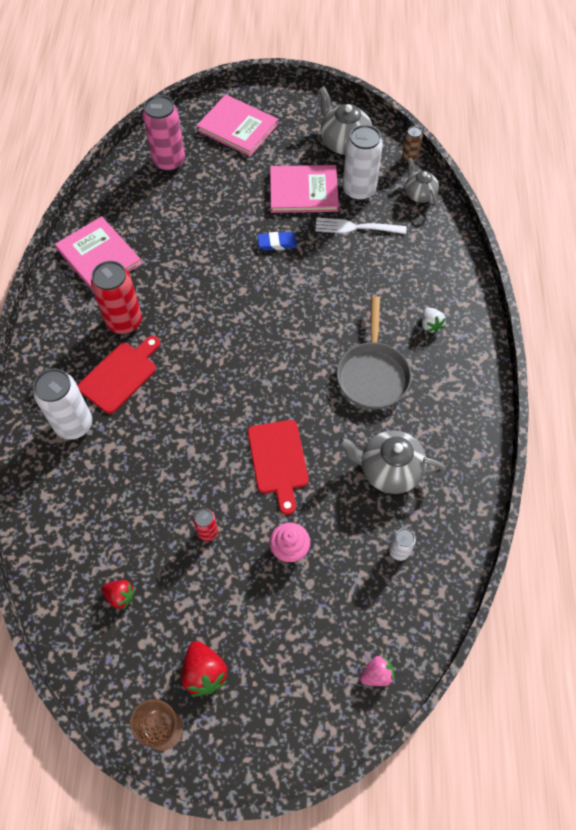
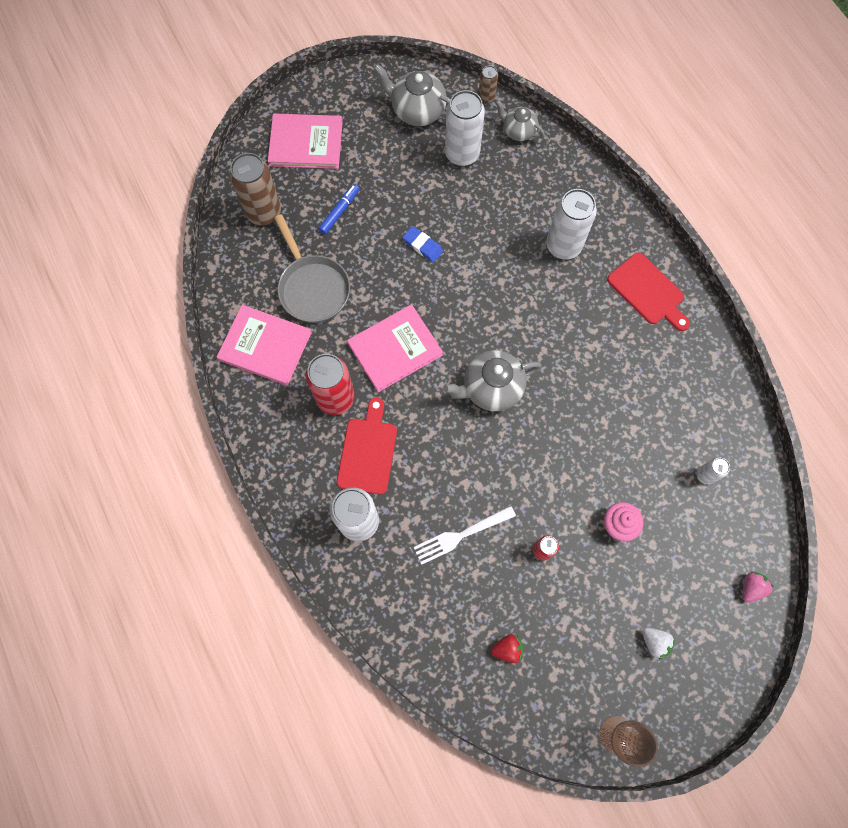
camera: 30 degrees left, 10 degrees up
(169, 161) = (264, 212): pink can -> brown can
(204, 672) = (619, 669): red strawberry -> none
(228, 187) = (339, 212): none -> blue marker
(277, 243) = (422, 246): blue eraser -> blue eraser turned 75 degrees clockwise
(278, 460) = (558, 453): red cutting board -> red cutting board (648, 291)
(303, 191) = (412, 180): pink book -> pink book (395, 349)
(356, 227) = (483, 193): white fork -> white fork (461, 535)
(373, 374) = (587, 329): grey pan -> grey pan (313, 288)
(389, 470) = (654, 409): grey teapot -> grey teapot (491, 388)
(397, 299) = (563, 246): none -> white can
(430, 325) = (606, 256): white strawberry -> white strawberry (654, 642)

